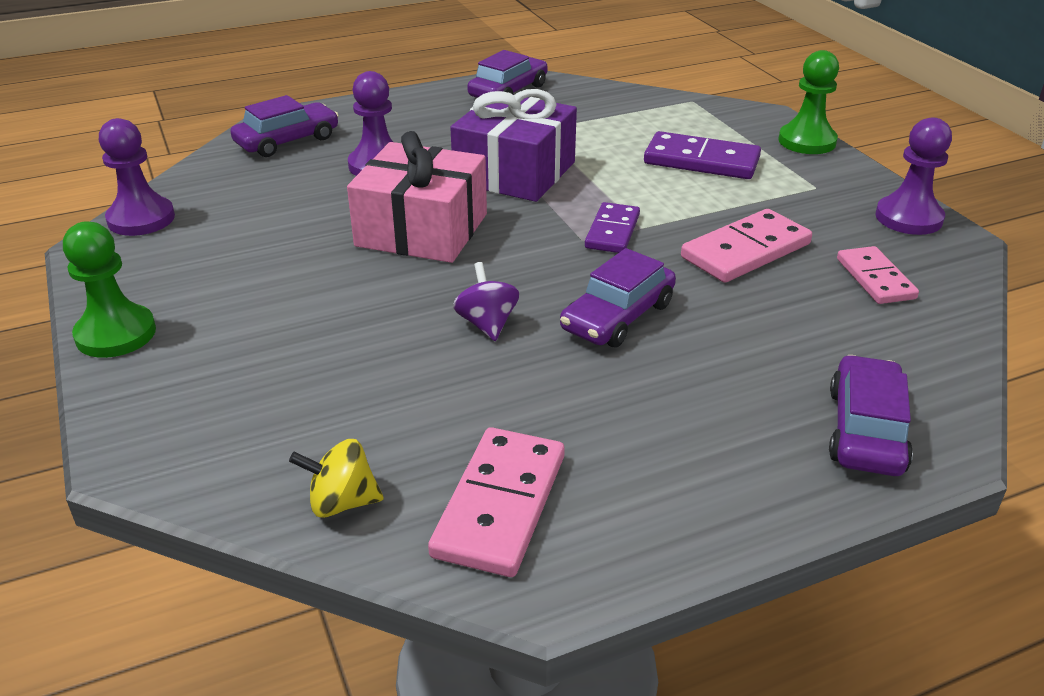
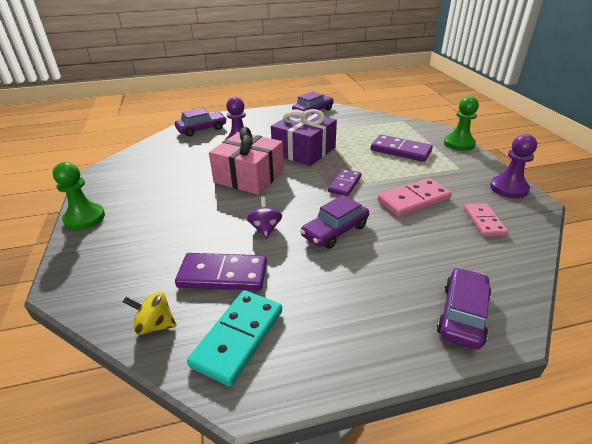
camera: 10 degrees right, 0 degrees up
(141, 219) = (121, 162): purple pawn -> none
(435, 409) = (223, 275): none -> purple domino
(500, 505) = (238, 337): pink domino -> turquoise domino

